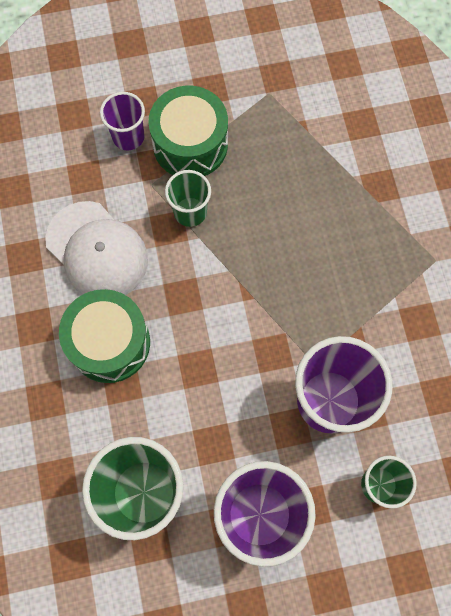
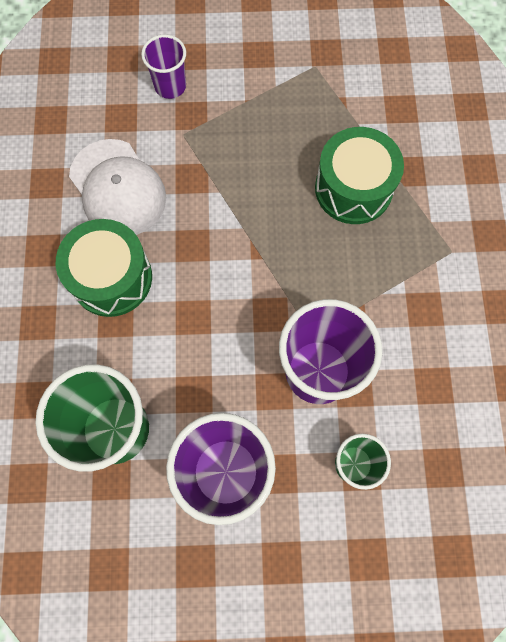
camera: 10 degrees right, 0 degrees up
(190, 144) = (228, 102): green drum -> green drum (353, 188)
(190, 212) = (216, 166): green cup -> none

